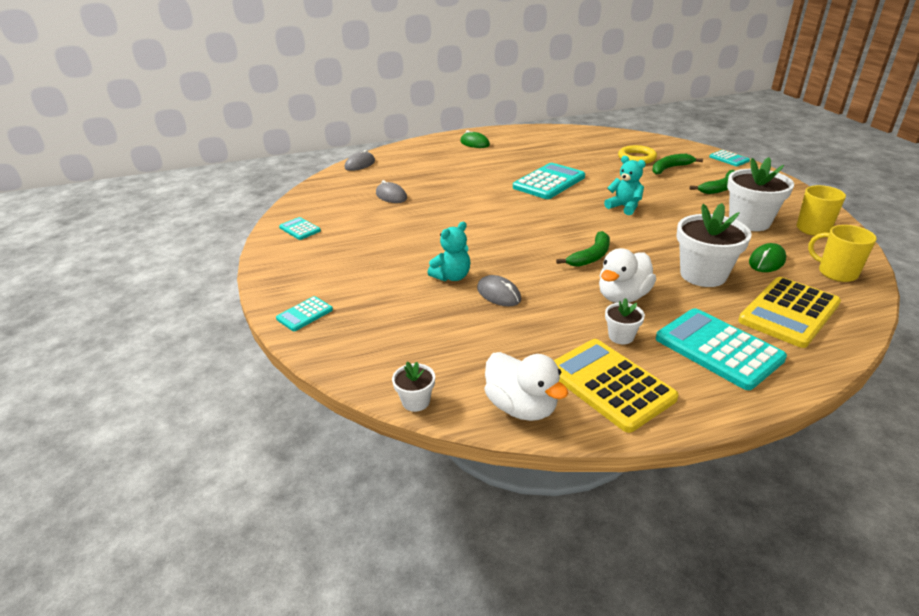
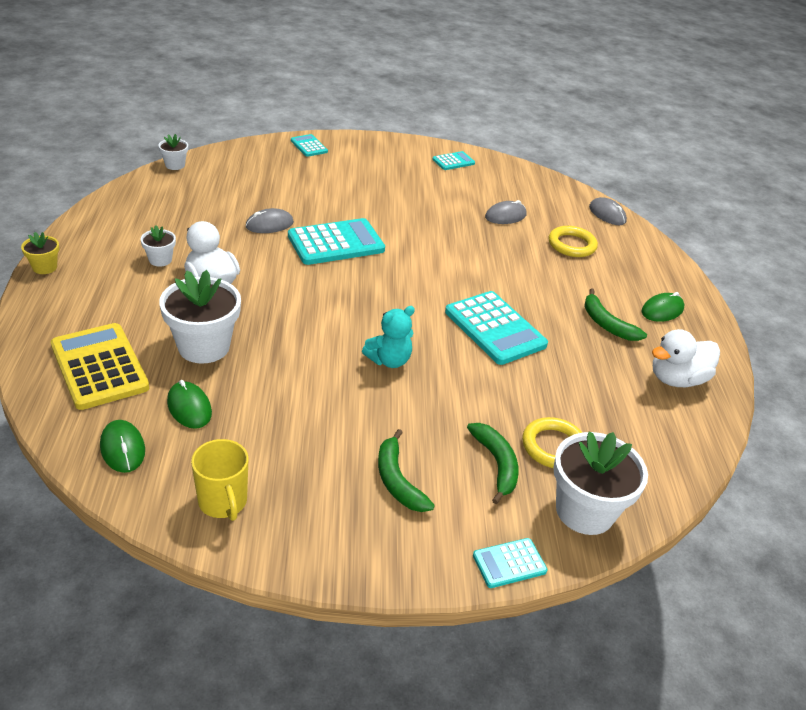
camera: 100 degrees right, 5 degrees up
(417, 171) = (571, 245): none -> yellow ring
(452, 277) = (315, 211): turquoise teddy bear -> none
(521, 407) = (131, 196): white duck -> white duck (676, 379)
(591, 256) = (293, 292): green banana -> green banana (606, 324)
(610, 384) = (115, 234): yellow calculator -> none
(718, 349) = (98, 299): turquoise calculator -> turquoise calculator (336, 243)
(719, 409) = (44, 267): none -> yellow flower pot
(749, 222) = (282, 449): white flower pot -> white flower pot (584, 511)
(836, 273) = (122, 448): yellow mug -> green mouse

